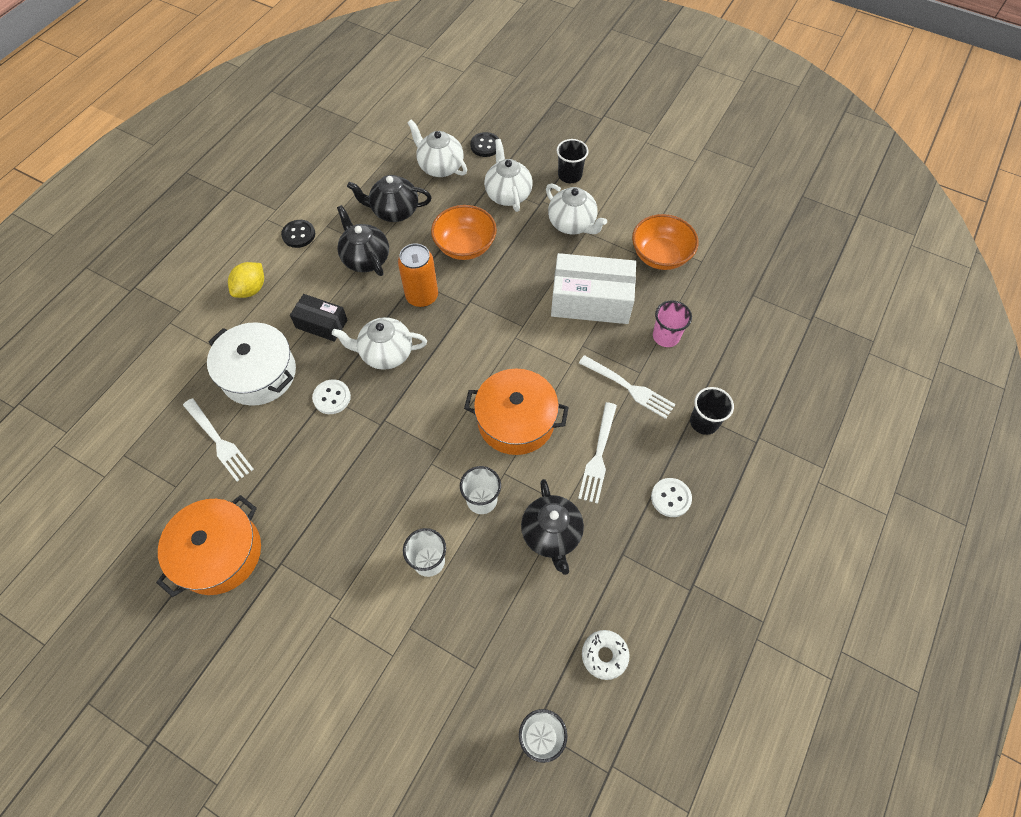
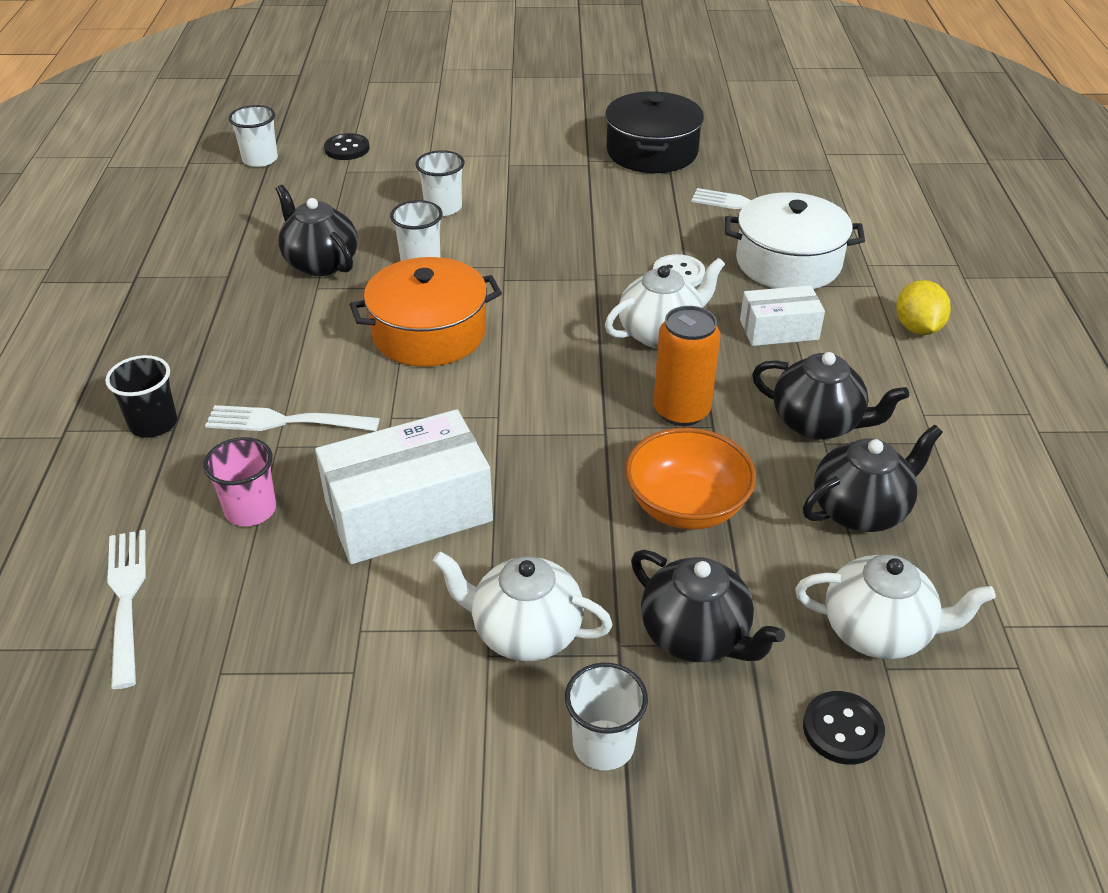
camera: 150 degrees right, 20 degrees down
(219, 553) = (652, 152): orange pot -> black pot
(298, 235) = (954, 413): black button -> black button (347, 149)
(321, 324) = (779, 330): black box -> white box
(508, 194) = (696, 636): white teapot -> black teapot
(570, 175) = (603, 745): black cup -> white cup
(598, 455) = (297, 340): white fork -> white fork (127, 600)
(604, 655) = (219, 212): white donut -> none
(660, 256) = (312, 646): orange bowl -> none
(670, 498) = (182, 335): white button -> none

